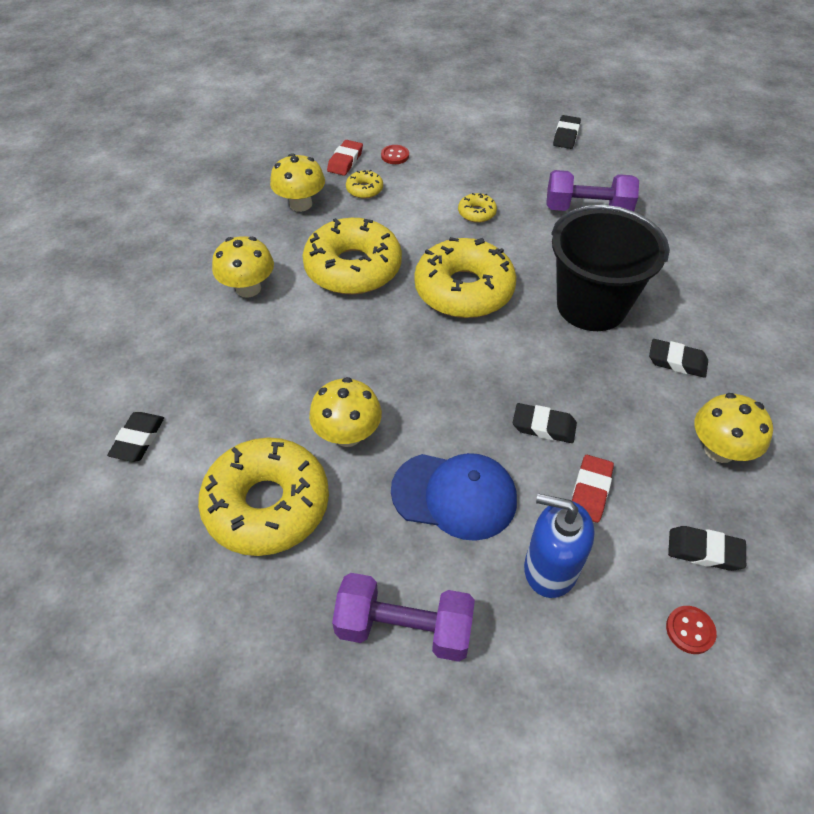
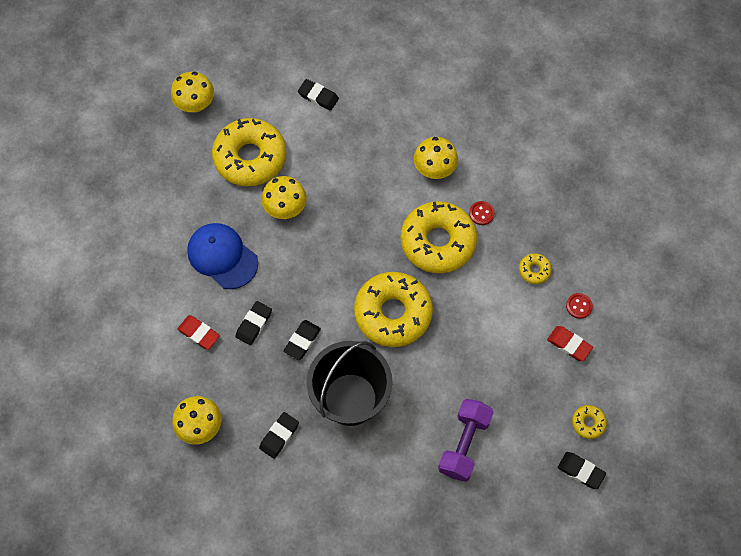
camera: 105 degrees right, 15 degrees up
(300, 204) = (525, 218): yellow mushroom -> yellow mushroom (195, 104)
(345, 161) = (579, 263): red eraser -> red eraser (569, 344)
(404, 628) = (154, 210): purple dumbbell -> none
(454, 495) = (222, 256): blue cap -> blue cap turned 105 degrees clockwise
(476, 213) = (481, 351): yellow donut -> yellow donut (588, 423)
(550, 568) = (160, 292): blue soap dispenser -> none
(690, 630) = (100, 350): red button -> red button (481, 213)
(704, 551) = (139, 380): black eraser -> black eraser (302, 341)

